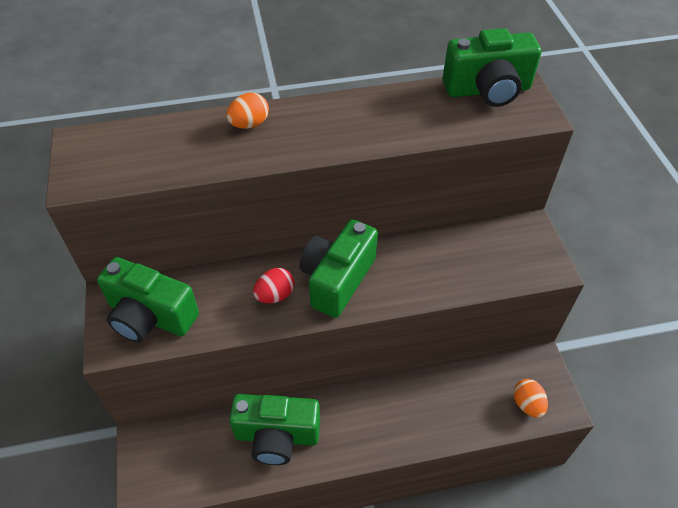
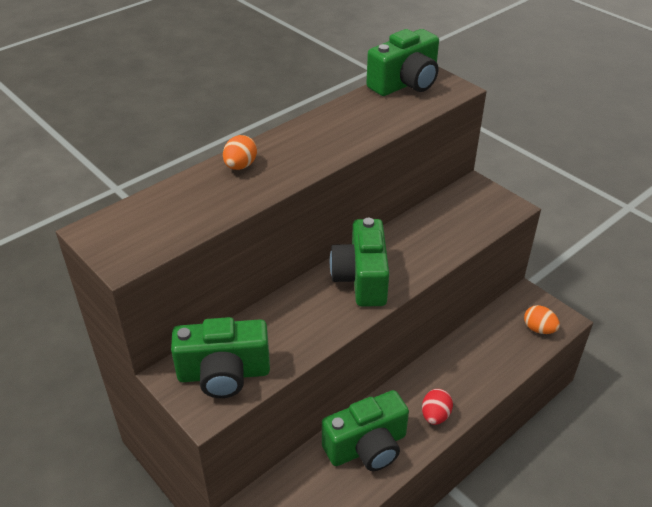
camera: 30 degrees left, 10 degrees down
(275, 295) = (320, 311): red egg -> red egg (435, 415)

